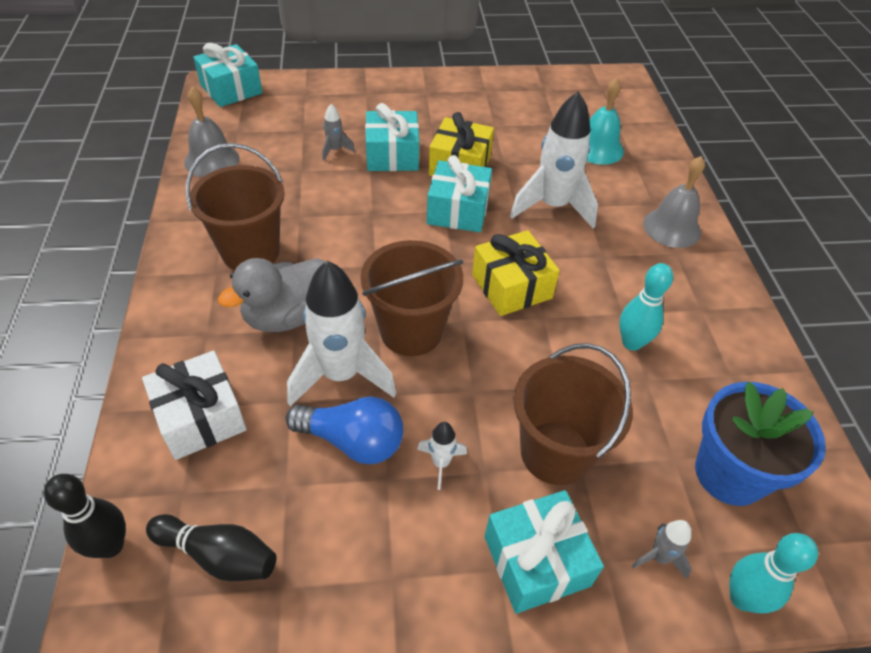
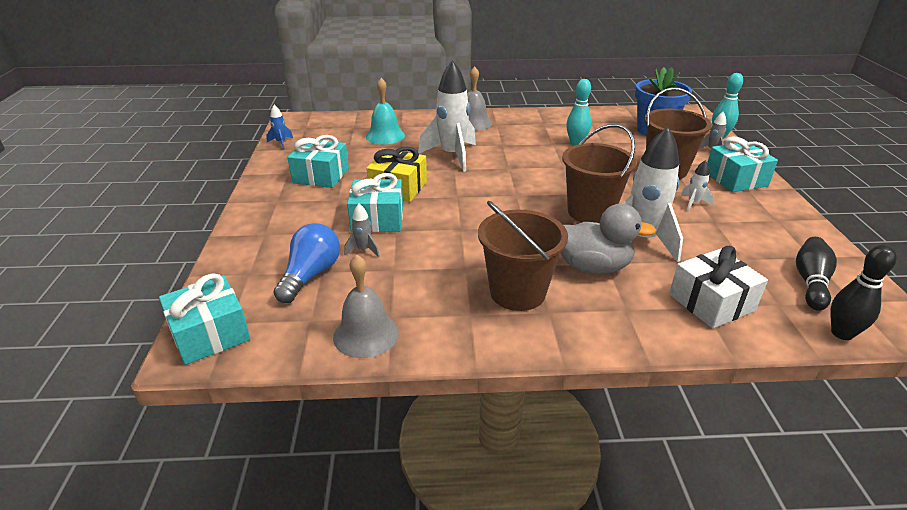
camera: 85 degrees left, 15 degrees down
(287, 316) = (592, 266): grey duck -> grey duck turned 45 degrees counterclockwise
(352, 441) = (695, 234): blue light bulb -> blue light bulb (310, 275)
(458, 210) = (456, 191): turquoise gift -> turquoise gift (321, 175)
(511, 286) = (537, 175): yellow gift -> none
(556, 77) = (281, 143): none -> blue rocket

